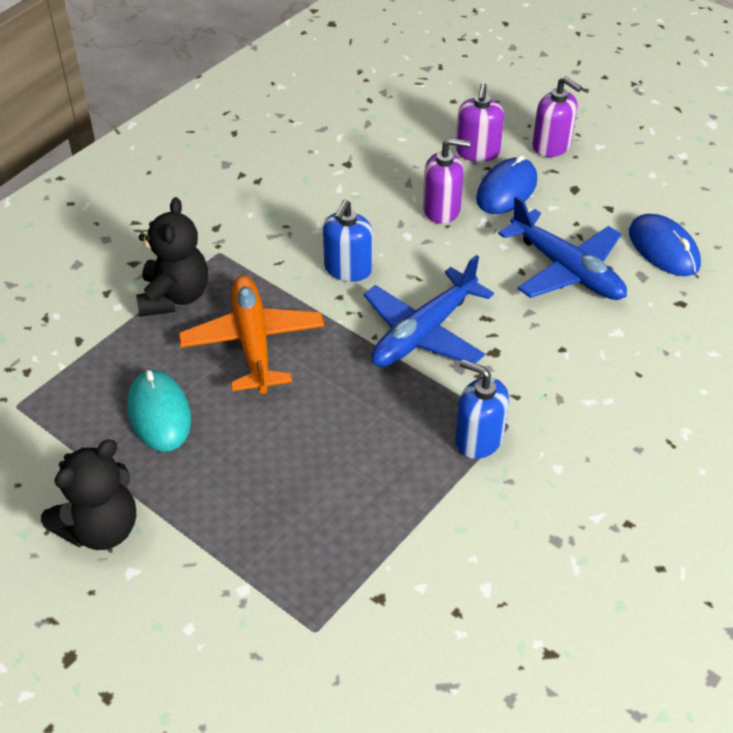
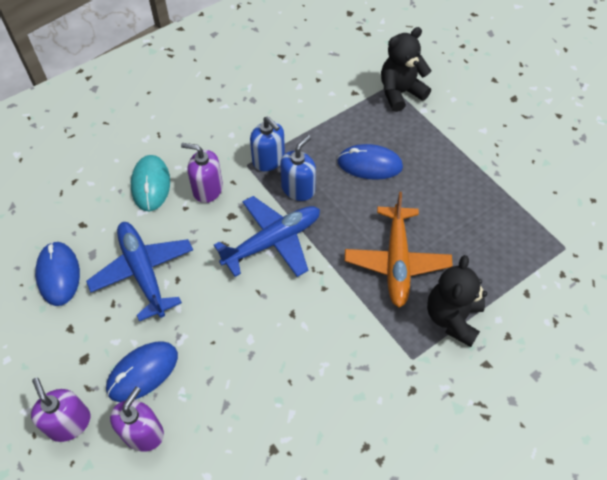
camera: 165 degrees left, 10 degrees up
(101, 529) = (501, 155): black teddy bear -> black teddy bear (400, 93)
(159, 413) = (466, 220): turquoise mouse -> turquoise mouse (151, 184)
(319, 466) = (369, 164): none -> blue mouse
(348, 269) = (310, 314): blue soap dispenser -> blue soap dispenser (298, 189)
(441, 209) = (209, 362): purple soap dispenser -> purple soap dispenser (207, 189)

